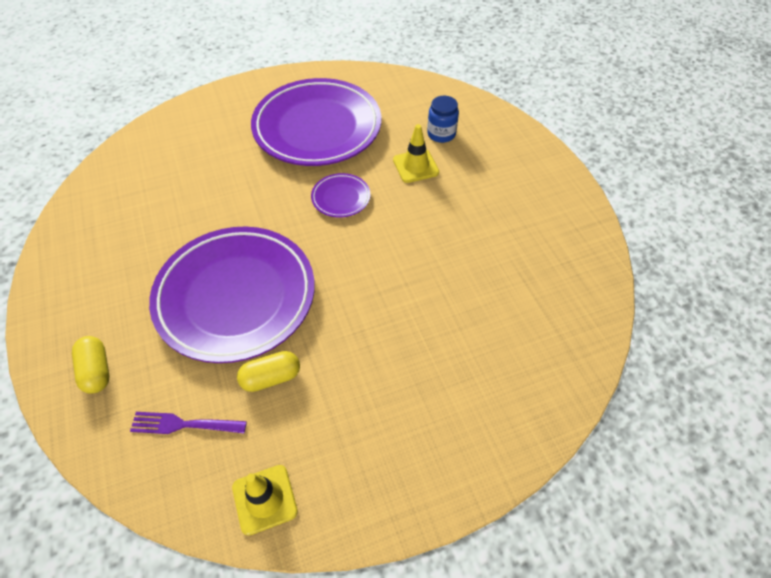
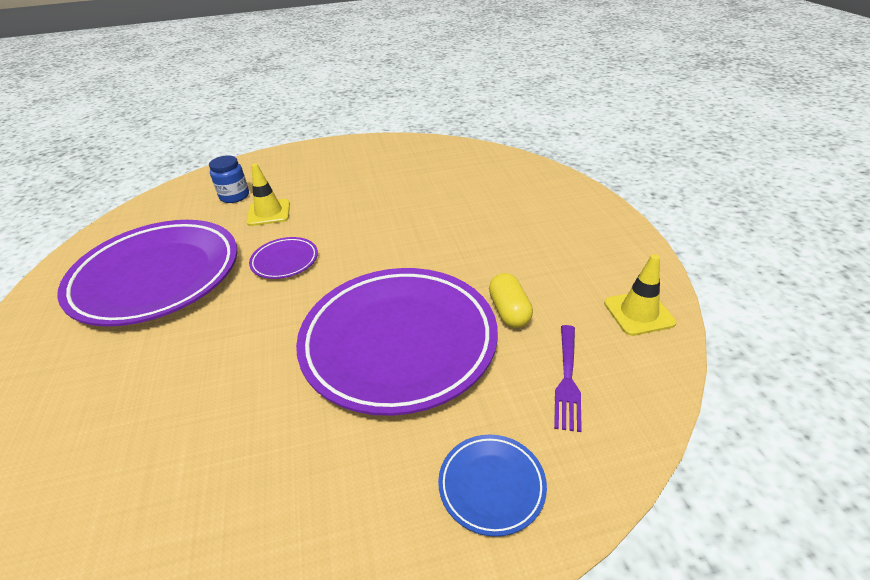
camera: 80 degrees left, 15 degrees down
(96, 371) = (491, 486): yellow capsule -> blue plate

